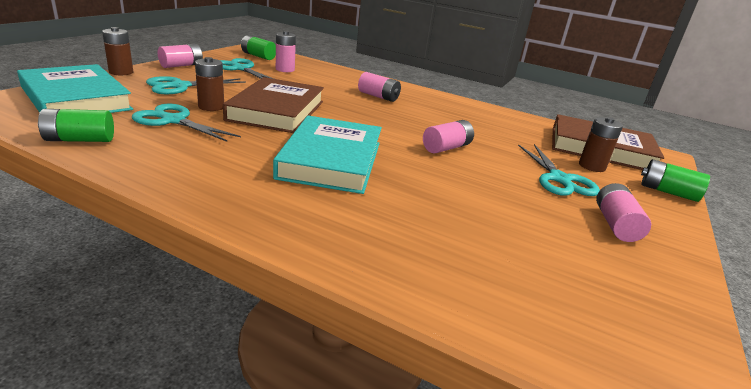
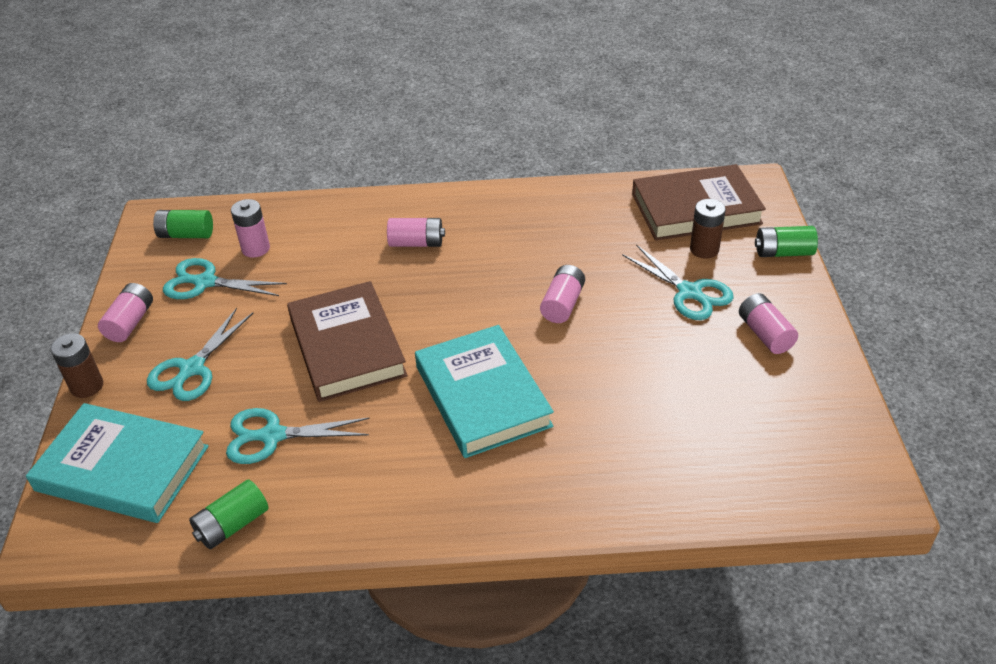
camera: 25 degrees left, 15 degrees up
(211, 107) = (276, 386): brown battery -> none

